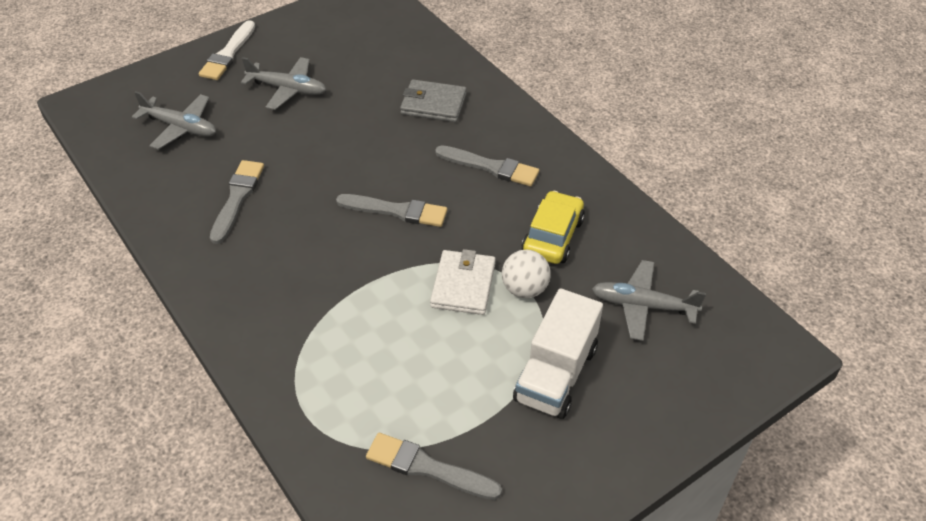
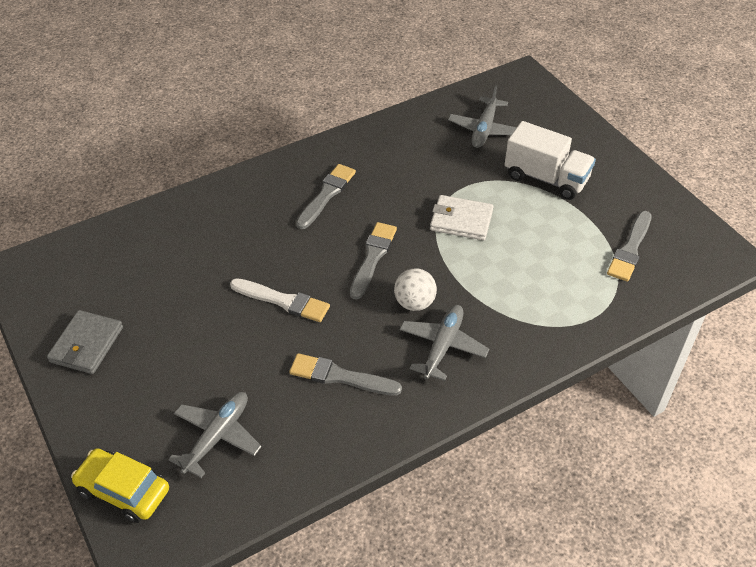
camera: 85 degrees left, 0 degrees up
(228, 54) = (92, 399): white brush -> white brush (283, 301)
(288, 89) = (176, 340): grey plane -> grey plane (443, 346)
(433, 104) = (232, 227): grey wallet -> grey wallet (87, 344)
(524, 289) = (466, 186): white ball -> white ball (414, 303)
(553, 236) = (412, 166): yellow car -> yellow car (123, 490)

